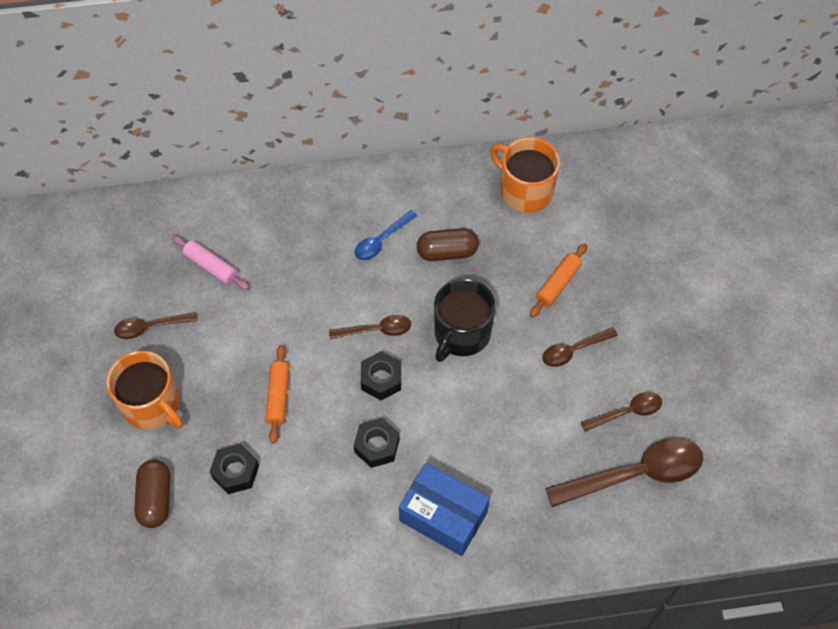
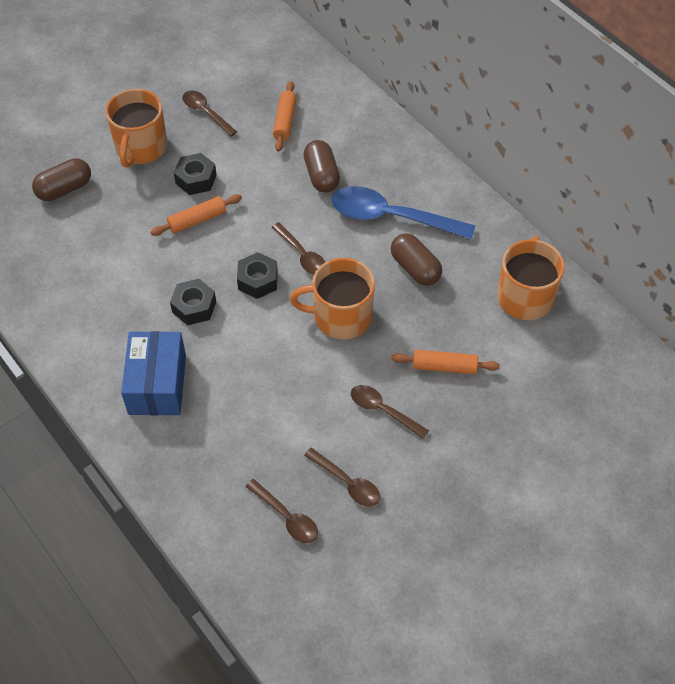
camera: 60 degrees right, 5 degrees down
(211, 266) = (285, 121): pink rolling pin -> orange rolling pin
(235, 472) = (115, 226): black nut -> black nut (196, 179)
(297, 270) = (321, 175): none -> brown capsule
(382, 240) = (392, 217): blue spoon -> blue spoon, size x1.84
(461, 334) = (340, 316): black mug -> orange mug
(634, 474) = (286, 517): brown spoon -> brown spoon, size x0.54

